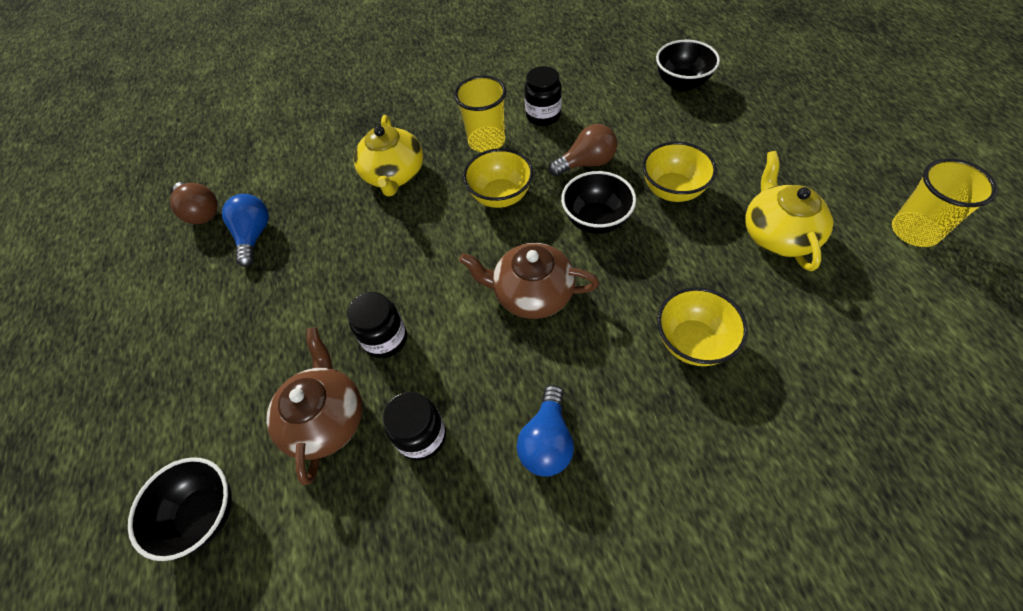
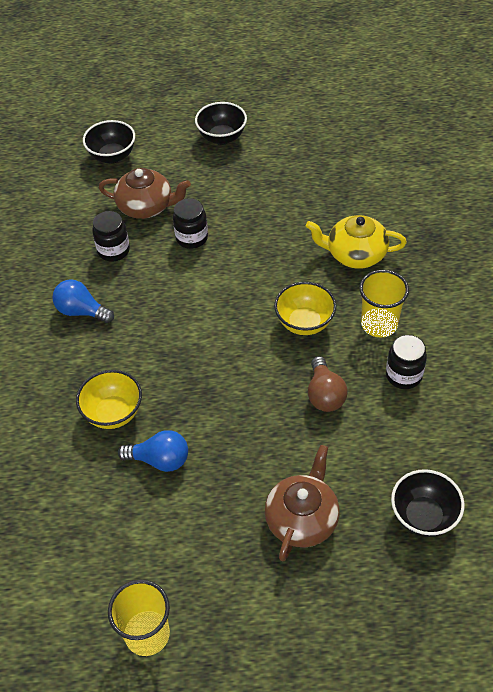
camera: 100 degrees right, 5 degrees down
(201, 212) = (351, 139): brown light bulb -> none
(254, 236) = (315, 169): blue light bulb -> blue light bulb (160, 460)
(531, 294) = (196, 325): brown teapot -> brown teapot (302, 518)
(596, 220) = (252, 384): black bowl -> black bowl (222, 137)
(672, 190) = (267, 452): yellow bowl -> none
(777, 234) = (187, 516): yellow teapot -> none

